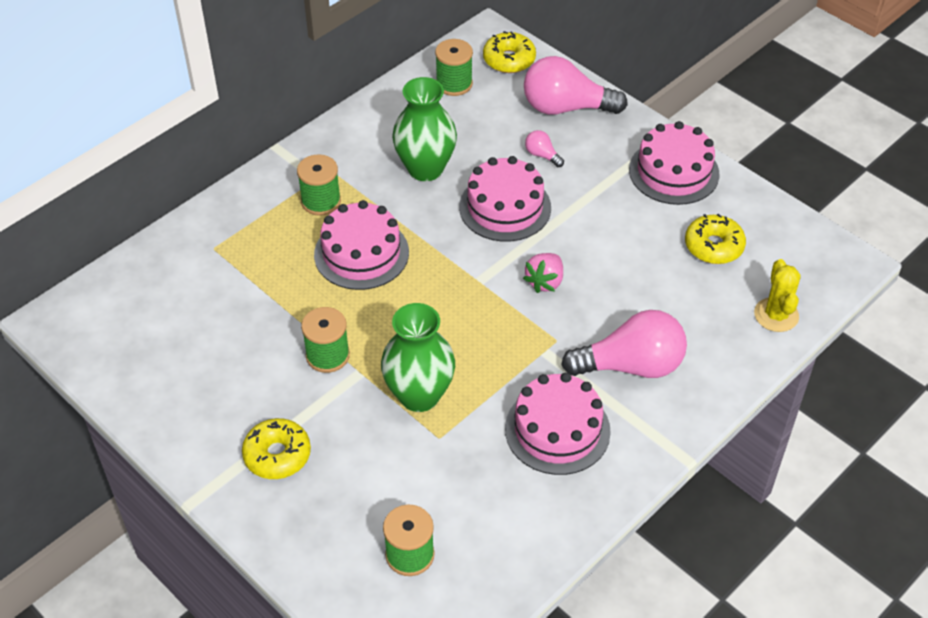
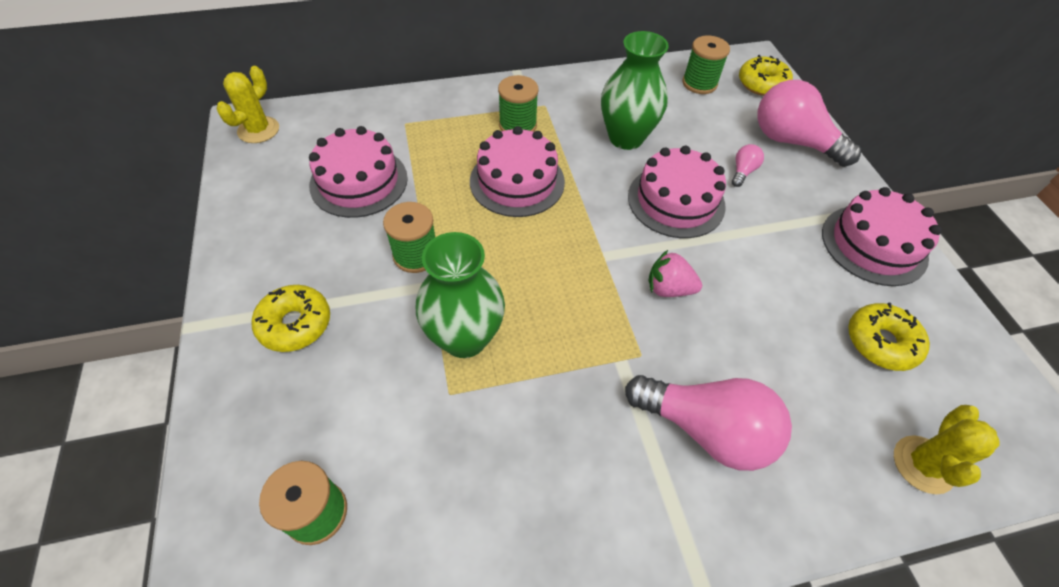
camera: 30 degrees right, 5 degrees up
(76, 321) = (258, 130): none -> yellow cactus
(542, 155) = (742, 172): pink light bulb -> pink light bulb turned 45 degrees clockwise
(545, 282) = (668, 289): pink strawberry -> pink strawberry turned 45 degrees clockwise
(557, 430) = (575, 458): pink cake -> pink cake (359, 181)

